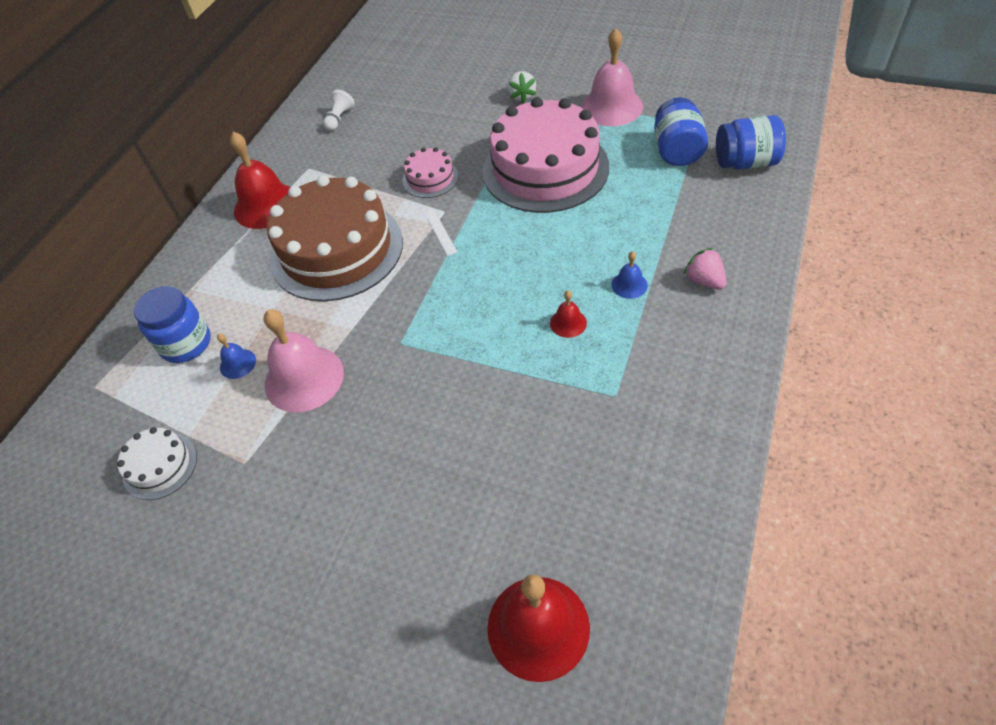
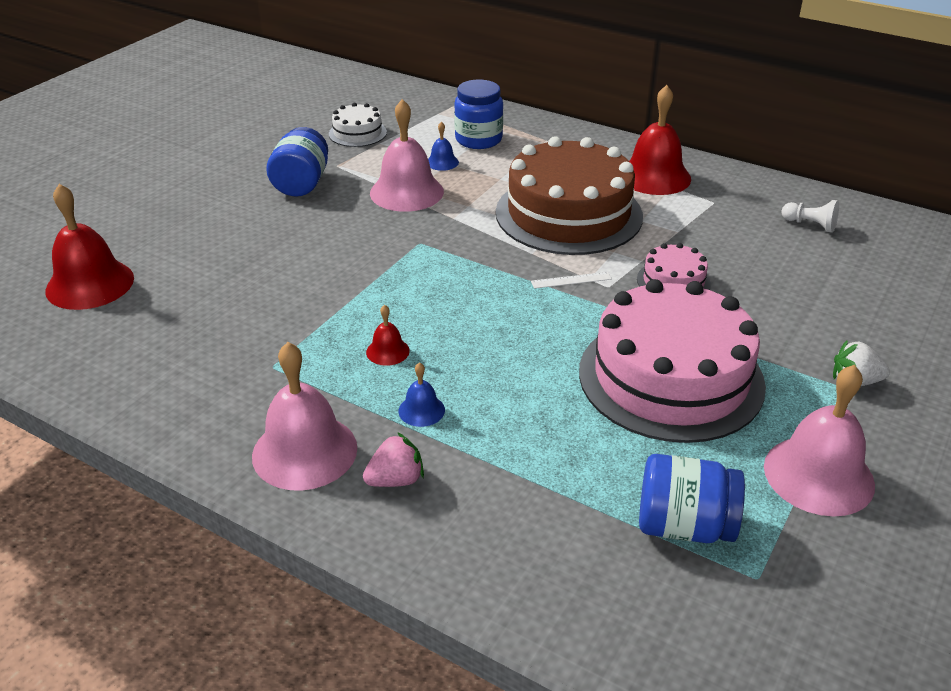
camera: 95 degrees right, 15 degrees down
(702, 339) = (304, 451): none -> pink bell
(745, 162) = (633, 607): blue jar -> blue jar (301, 184)

